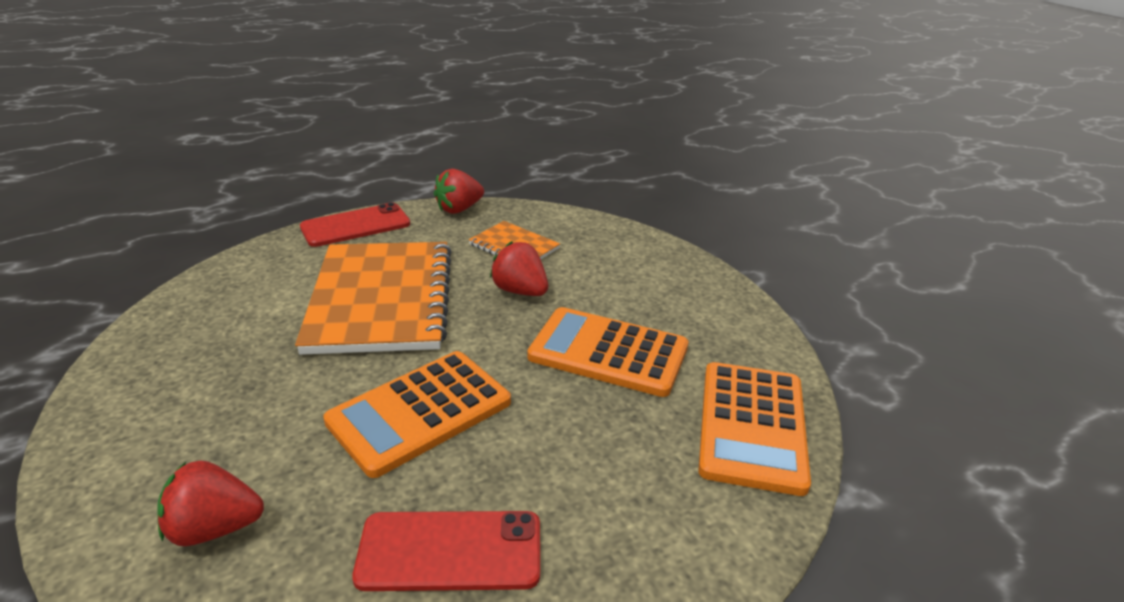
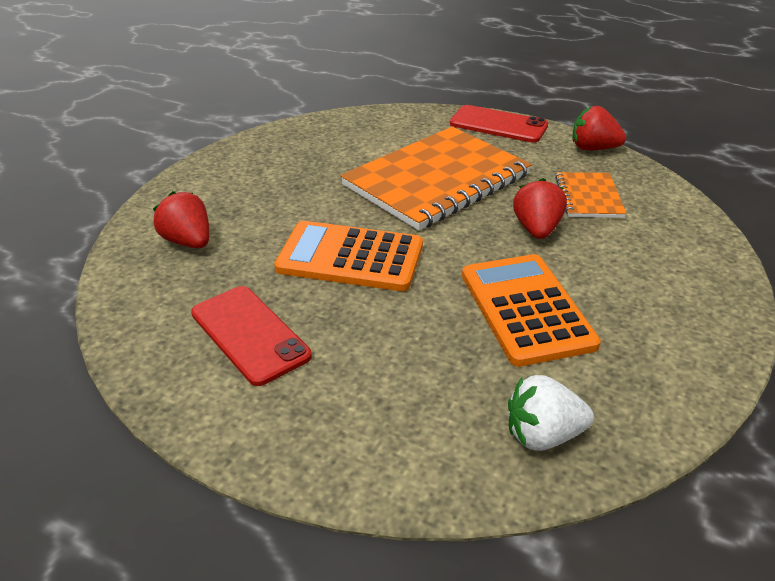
camera: 55 degrees right, 5 degrees up
(752, 426) = (543, 435): orange calculator -> white strawberry

